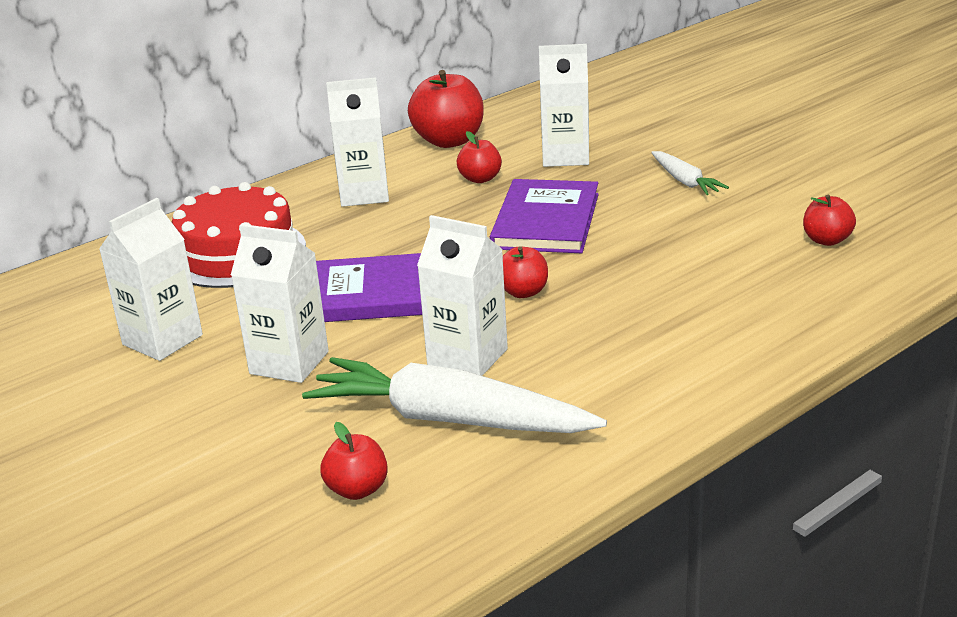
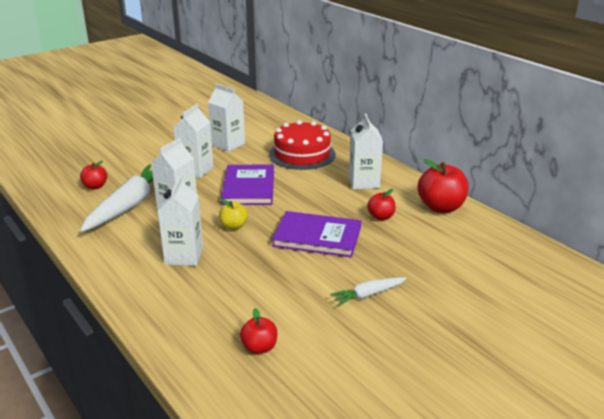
camera: 90 degrees right, 0 degrees up
(523, 292) = (234, 226): red apple -> yellow apple
(565, 156) = (414, 248): white carton -> white carton (184, 256)

